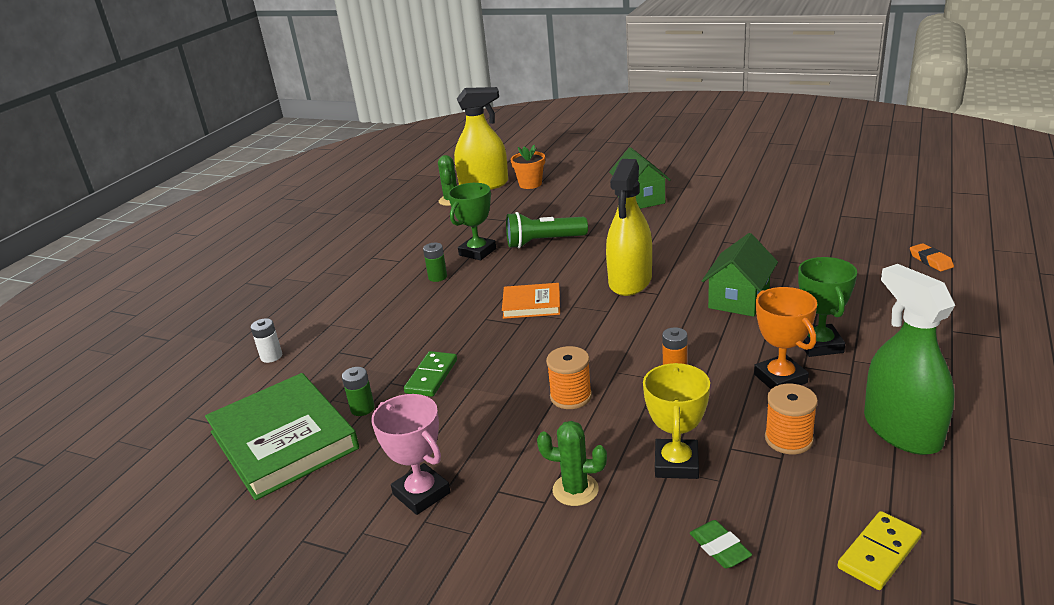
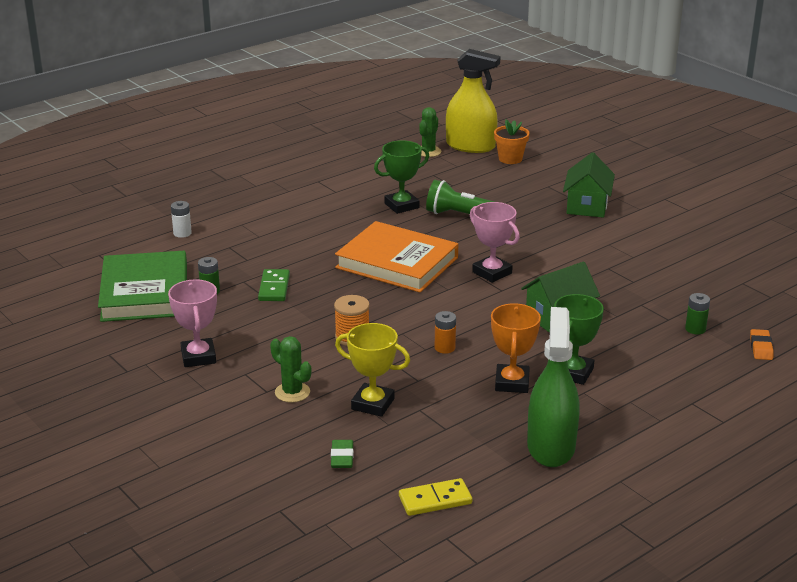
camera: 25 degrees right, 0 degrees up
(431, 376) = (274, 288): green domino -> green domino turned 45 degrees counterclockwise
(437, 277) = (350, 215): green battery -> green battery (695, 329)
(531, 304) = (397, 262): orange book -> orange book, size x1.90
(630, 281) = (492, 273): yellow spray bottle -> pink trophy
(676, 464) = (372, 404): yellow trophy -> yellow trophy turned 75 degrees clockwise
(788, 439) = (465, 420): orange spool -> none

